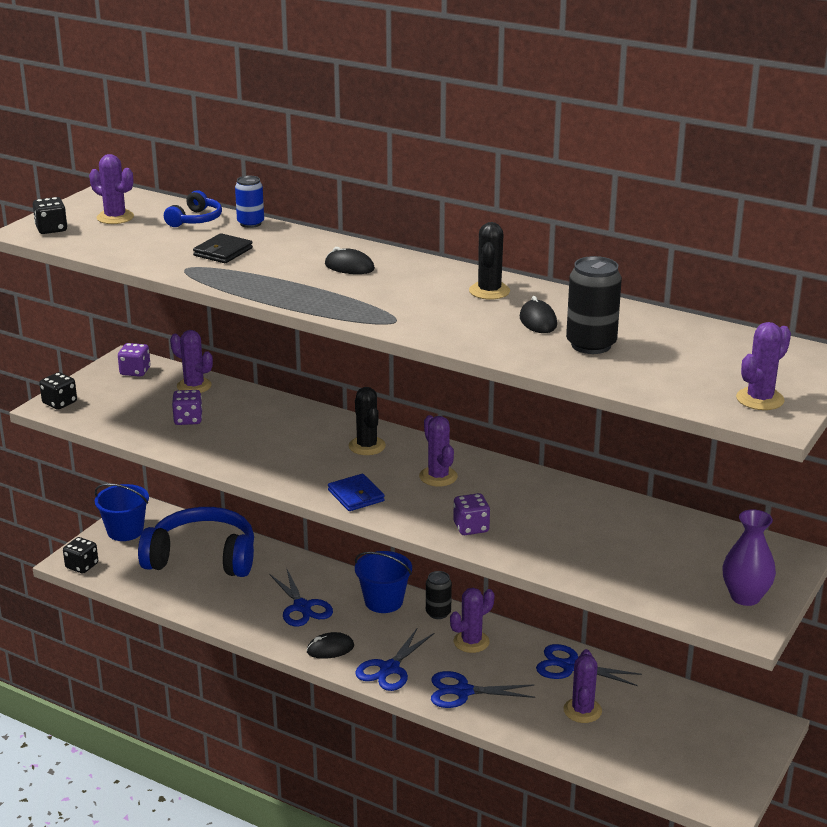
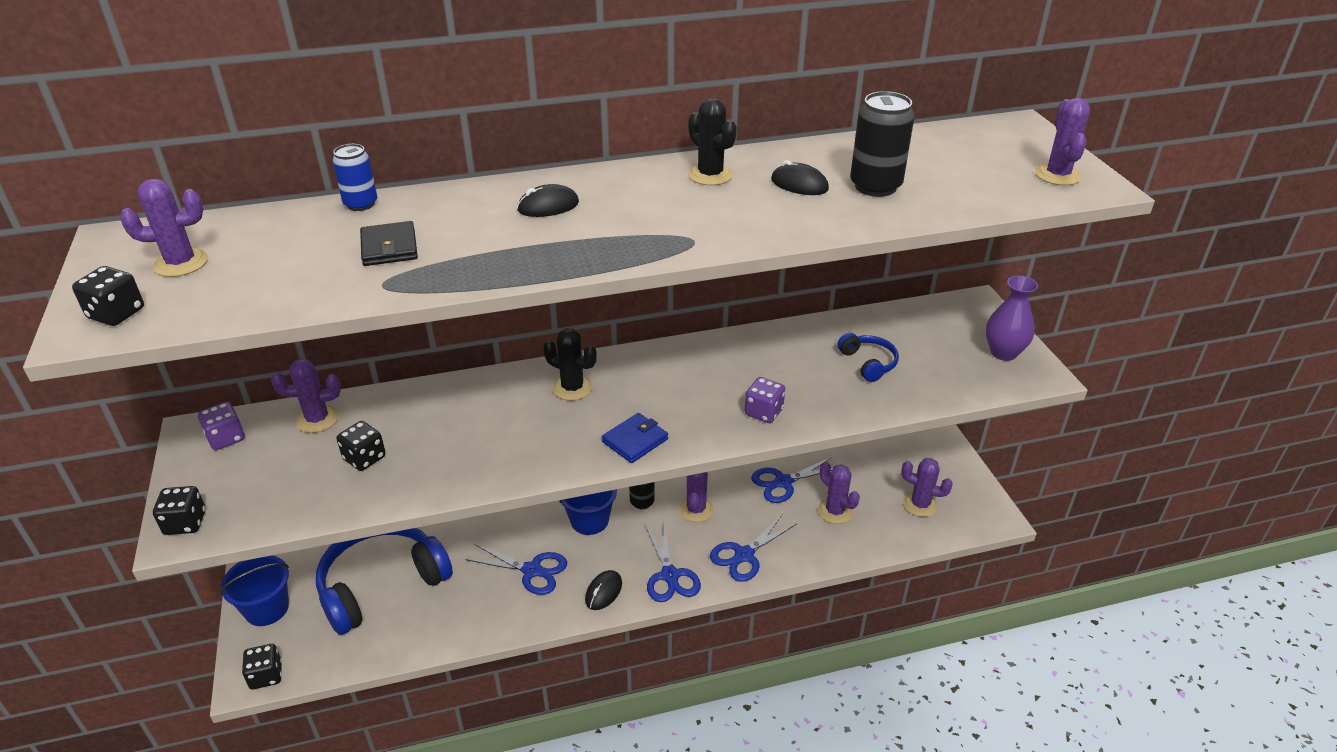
camera: 45 degrees left, 10 degrees up
(188, 419) = (364, 458): purple dice -> black dice
(195, 220) = (289, 225): blue headphones -> blue headphones (868, 363)
(356, 495) = (635, 440): blue wallet -> blue wallet turned 60 degrees counterclockwise
(438, 477) = (671, 382): purple cactus -> purple cactus (920, 504)

